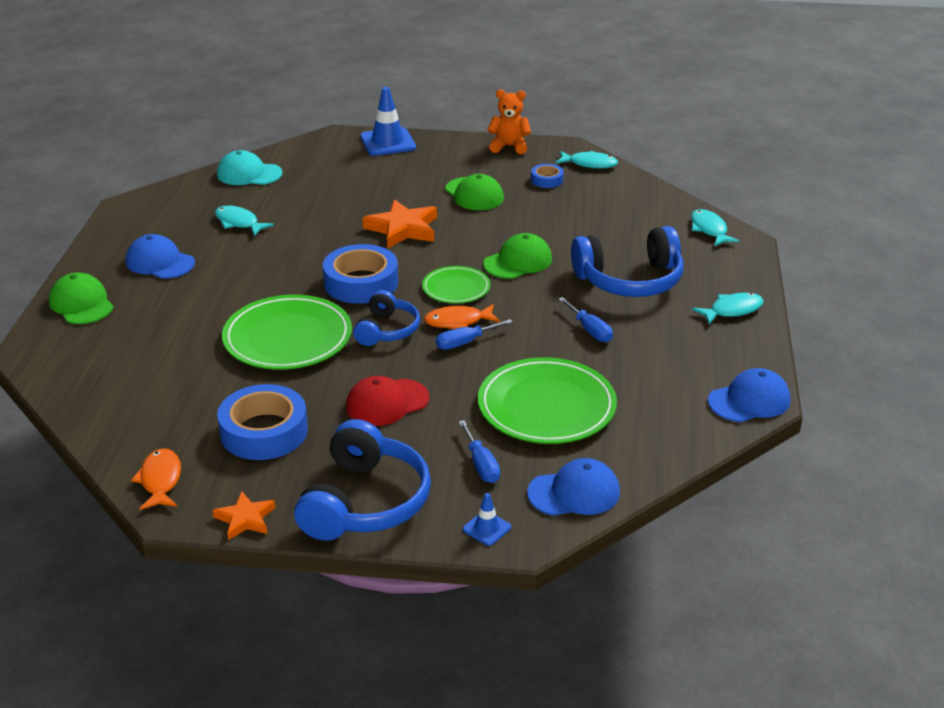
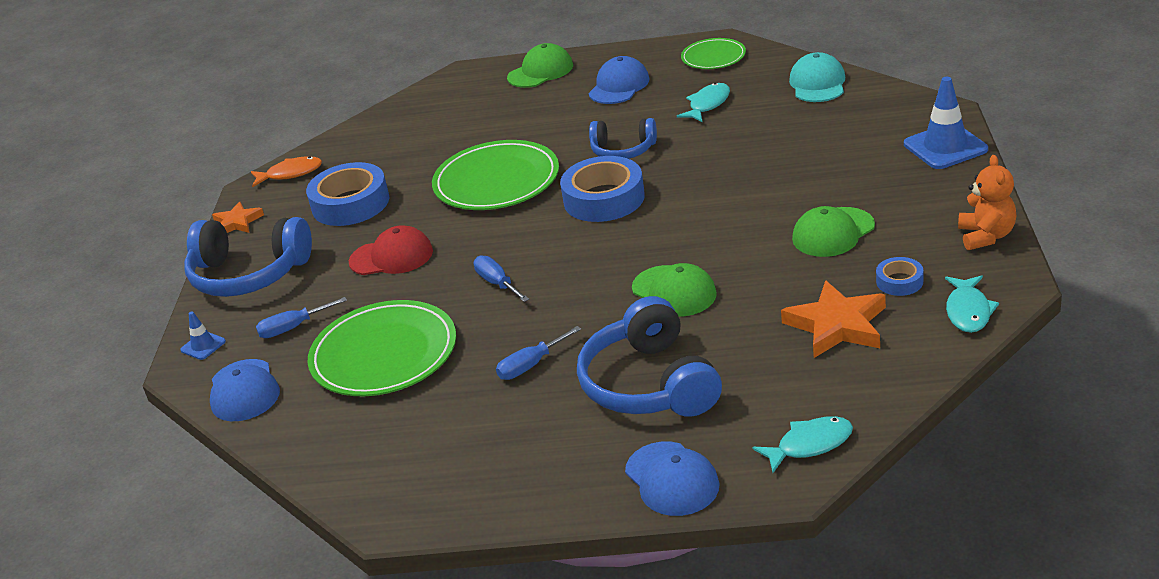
camera: 90 degrees right, 0 degrees up
(387, 330) = (516, 232): blue headphones -> blue headphones (623, 150)
(387, 403) = (391, 257): red cap -> red cap turned 120 degrees clockwise
(403, 229) = (727, 200): orange star -> orange star (837, 325)
(456, 288) = (605, 259): green plate -> green plate (713, 57)
(457, 322) = (537, 272): orange fish -> none
(732, 310) = (592, 481): turquoise fish -> none
(749, 400) = (391, 507): blue cap -> blue cap (672, 479)

